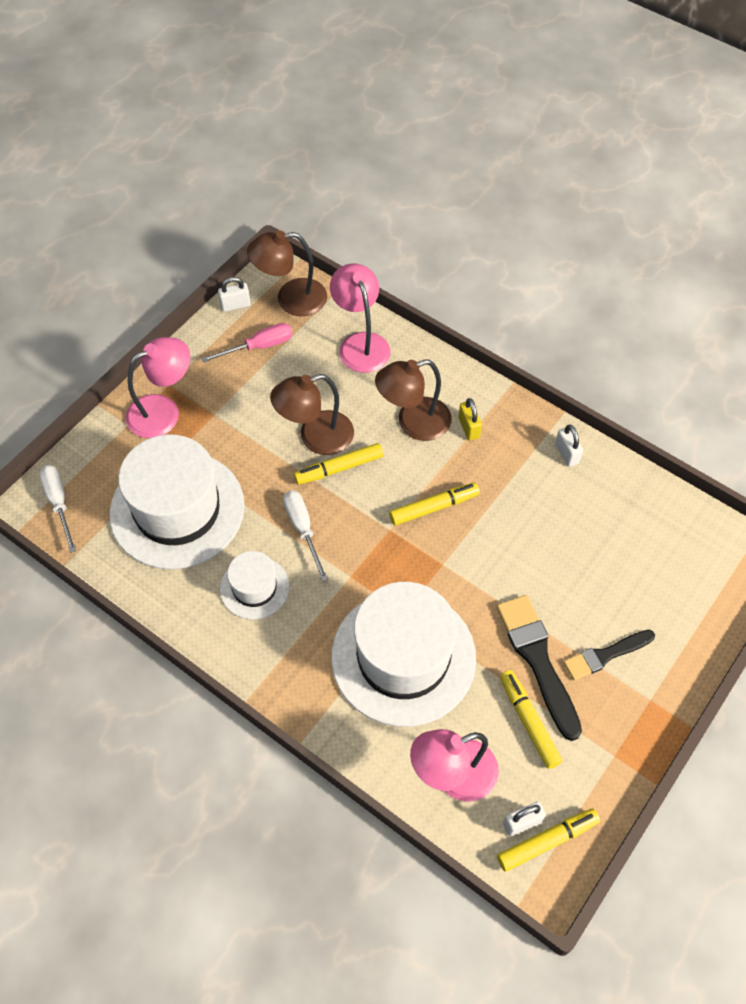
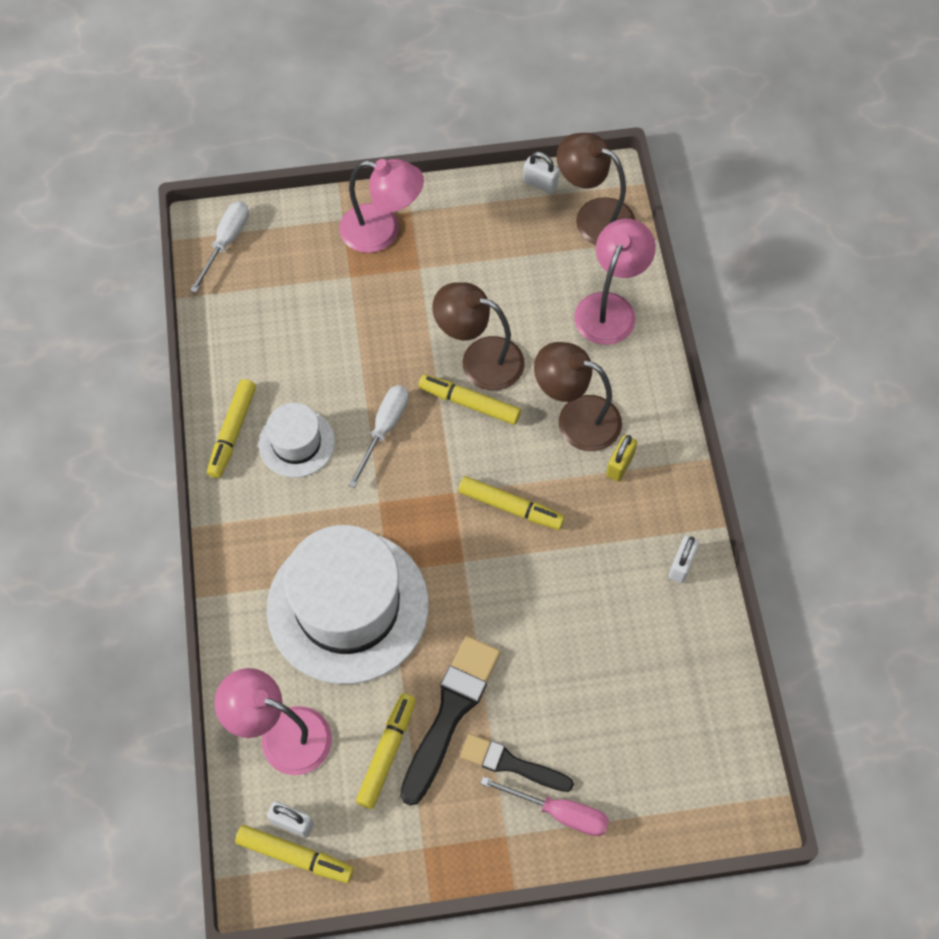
camera: 45 degrees right, 5 degrees up
(177, 509) = (306, 325): white hat -> none
(202, 619) = (232, 432): none -> yellow marker
(259, 347) = (519, 238): pink screwdriver -> pink screwdriver (559, 812)

